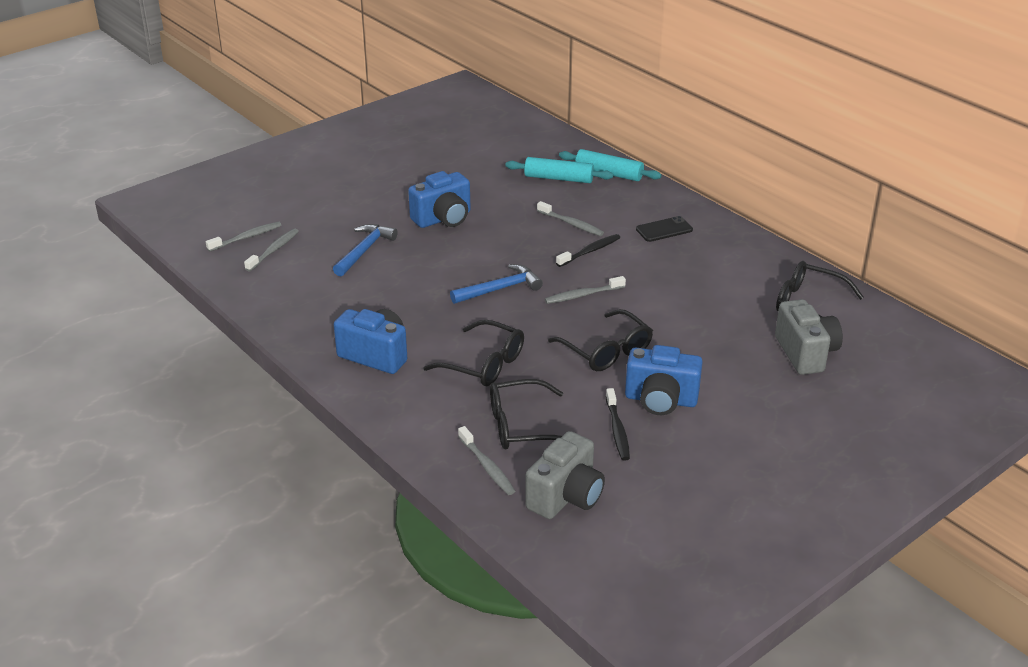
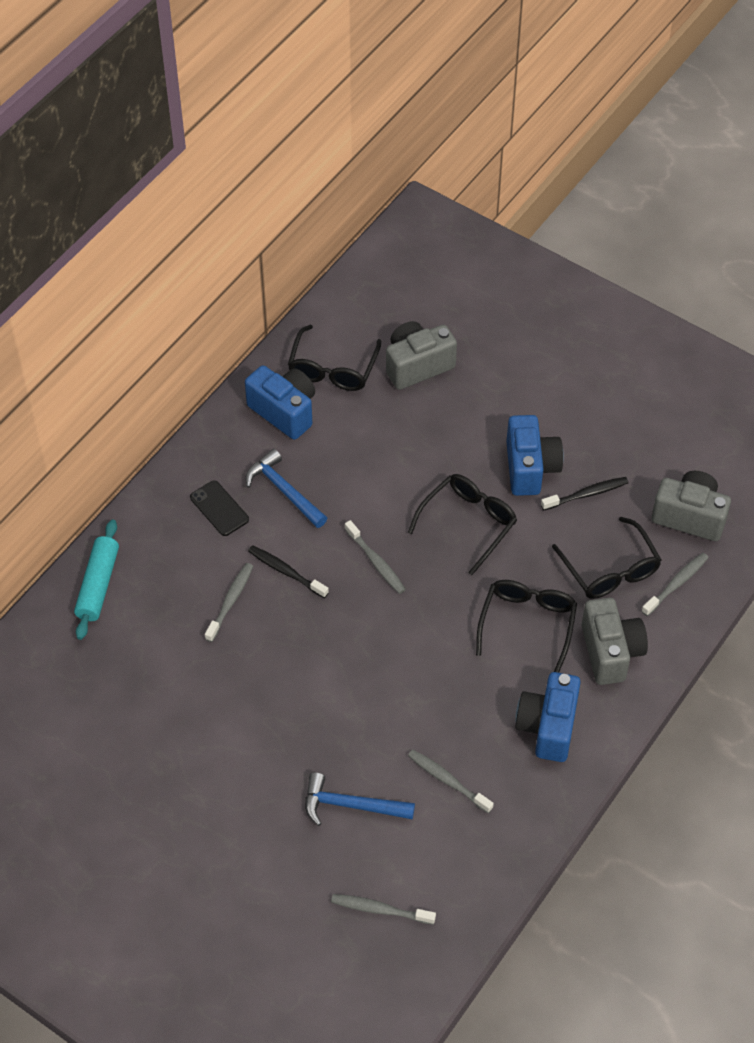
camera: 105 degrees left, 20 degrees up
(246, 237) = (360, 955): grey toothbrush -> grey toothbrush (448, 781)
(431, 406) = (610, 652): none -> grey camera
(443, 219) = (254, 739): blue camera -> blue camera (284, 411)
(500, 289) = (388, 642): blue hammer -> blue hammer (284, 491)
(558, 178) = (123, 636): turquoise rolling pin -> none

